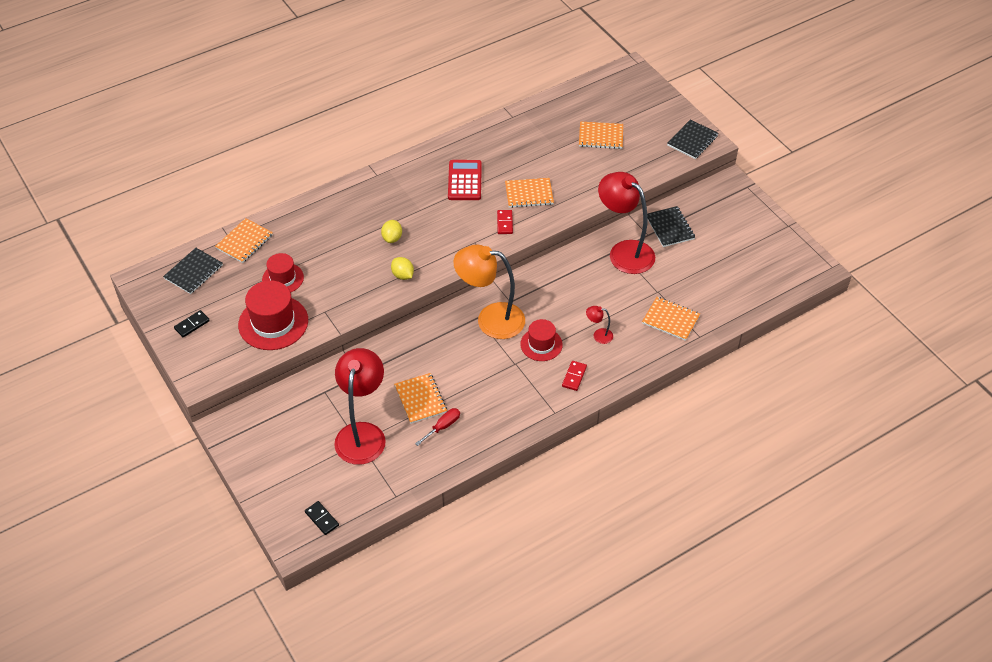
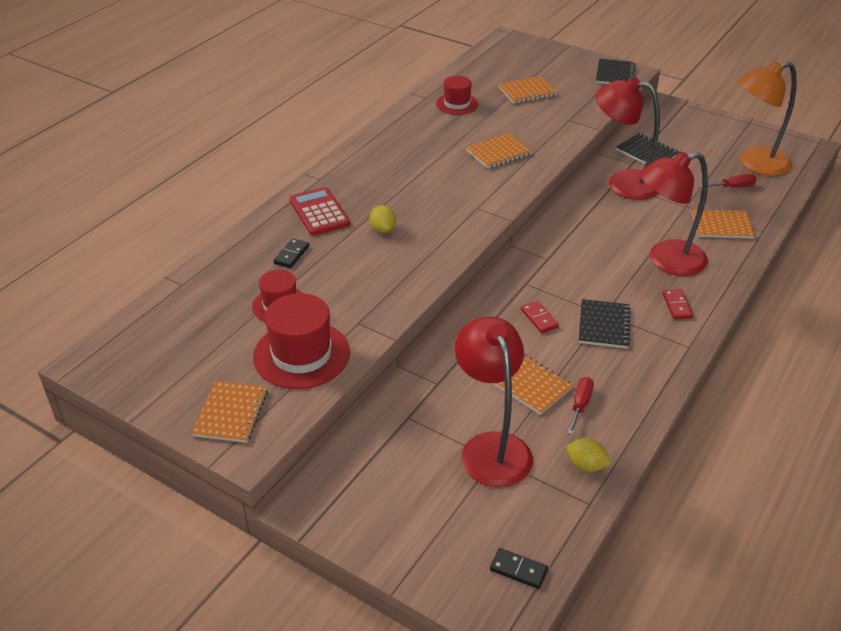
camera: 25 degrees left, 10 degrees down
(192, 325) = (192, 391): black domino -> black domino (291, 255)
(193, 272) = (156, 333): black notebook -> black notebook (603, 325)
(244, 241) = (204, 283): orange notebook -> orange notebook (231, 413)
(403, 275) = (423, 260): yellow lemon -> yellow lemon (586, 465)
(464, 181) = (421, 159): red calculator -> red calculator (319, 212)
(490, 319) = (541, 281): orange lamp -> orange lamp (754, 163)
(505, 223) = (495, 183): red domino -> red domino (539, 318)
(541, 344) = (615, 287): red hat -> red hat (457, 104)
(598, 335) = (666, 260): red lamp -> red lamp, size x2.42
(712, 287) = (733, 187): none -> red screwdriver

